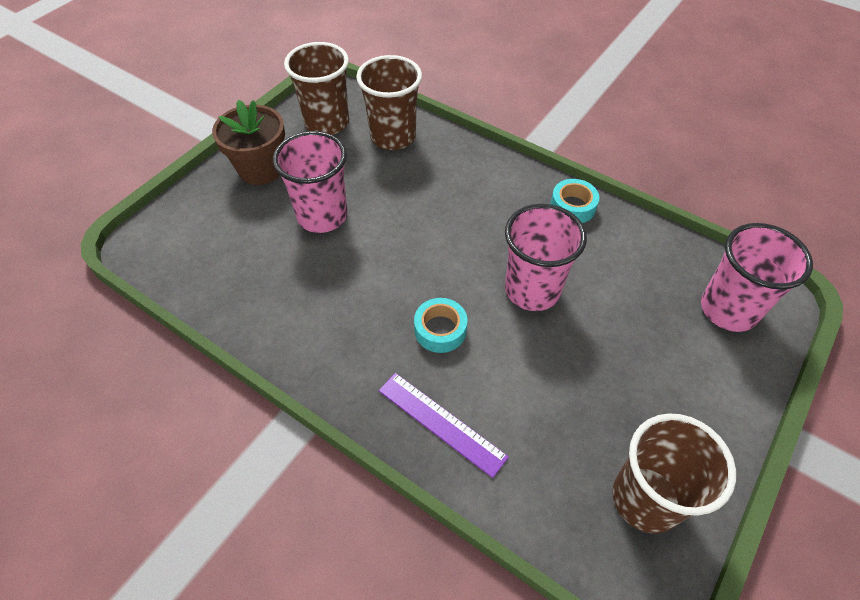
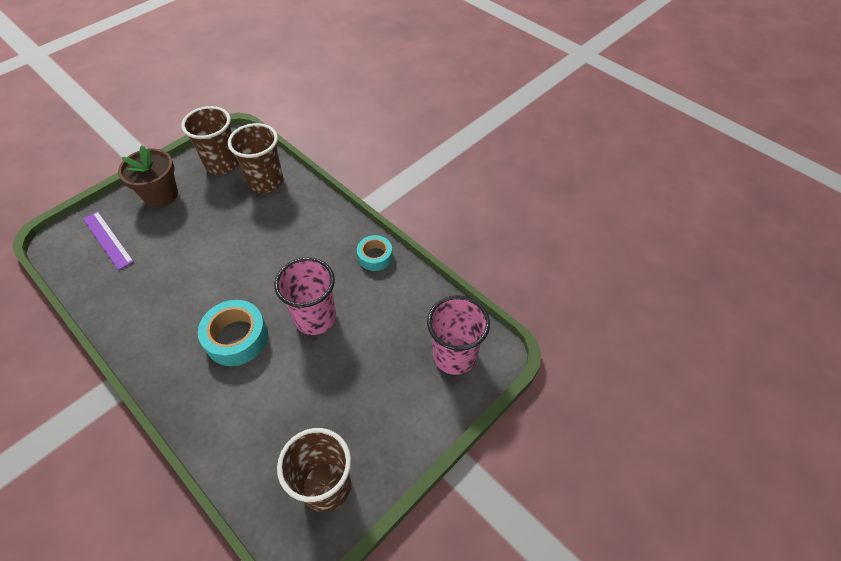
camera: 10 degrees right, 0 degrees up
(322, 216) = (190, 238): pink cup -> none
(440, 330) = (236, 338): turquoise tape -> turquoise tape, size x1.61
(441, 423) = (208, 406): purple ruler -> purple ruler (108, 239)

